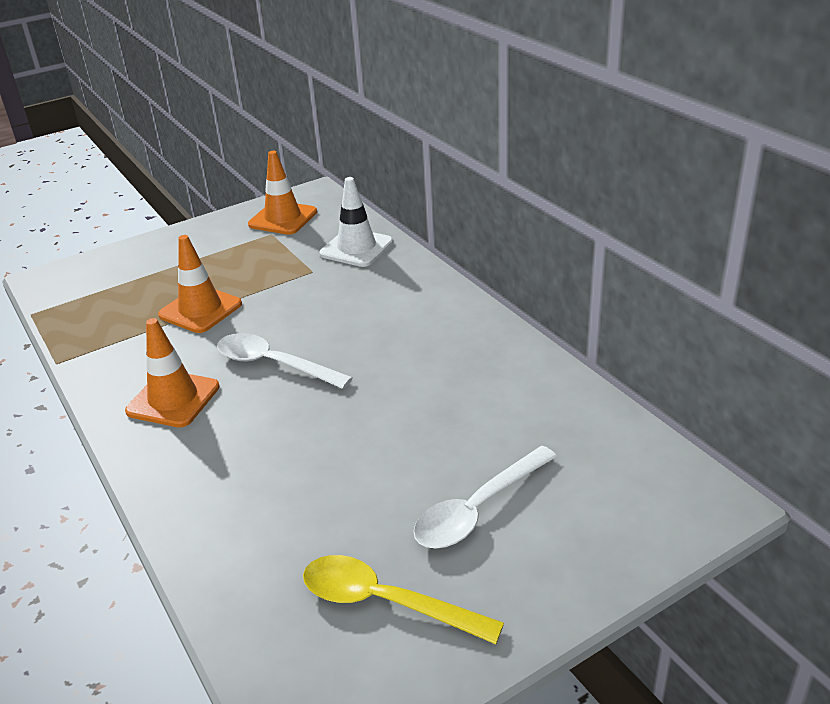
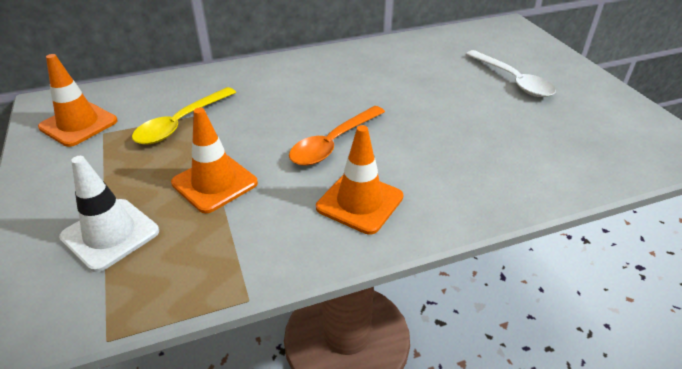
camera: 80 degrees left, 5 degrees up
(273, 364) = (333, 143): white spoon -> orange spoon
(356, 248) = (180, 90): white traffic cone -> white traffic cone (110, 234)
(385, 602) = (589, 117): yellow spoon -> yellow spoon (181, 123)

